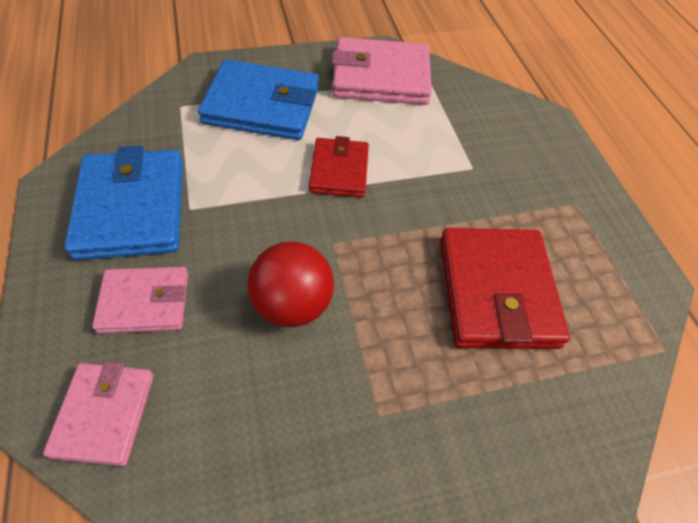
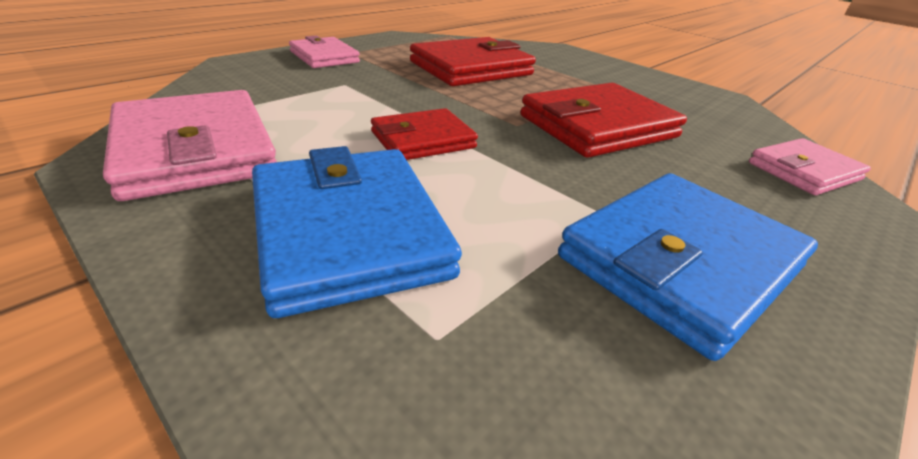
camera: 120 degrees left, 20 degrees down
(145, 302) = (726, 193): pink wallet -> pink wallet (324, 57)
(292, 304) = (598, 127): red ball -> red wallet

